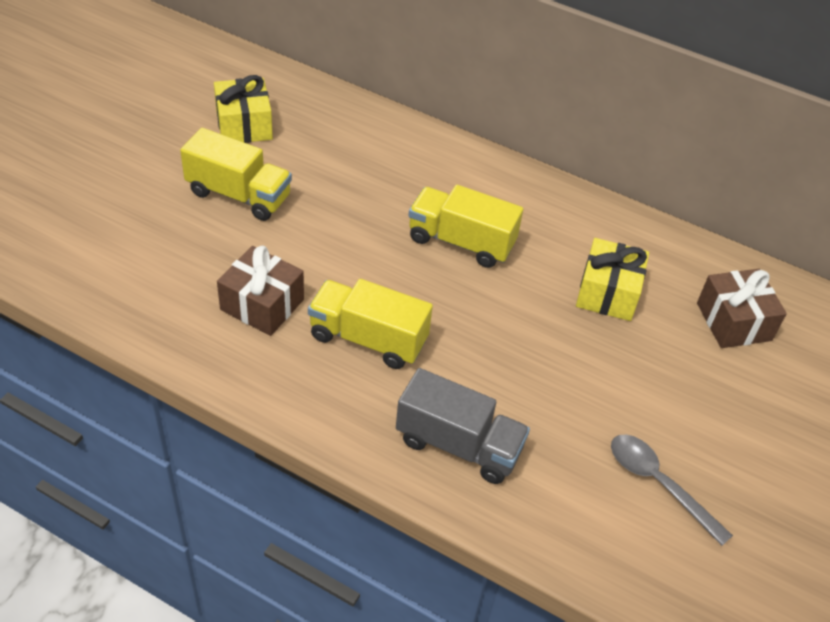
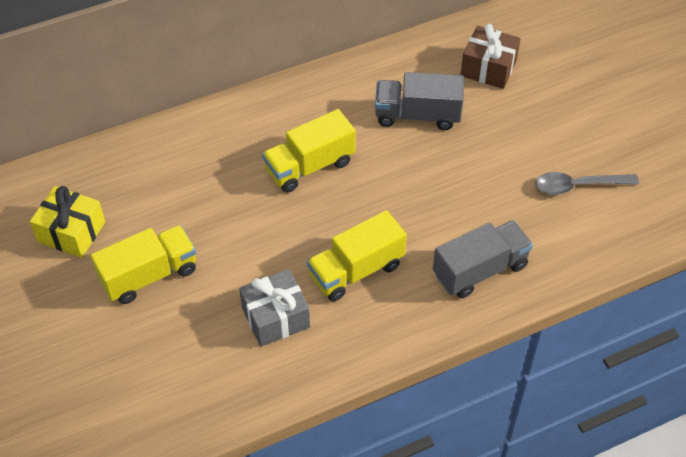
camera: 50 degrees left, 5 degrees up
(262, 304) = (275, 317): brown gift -> grey gift
(608, 293) = (417, 115): yellow gift -> grey truck

